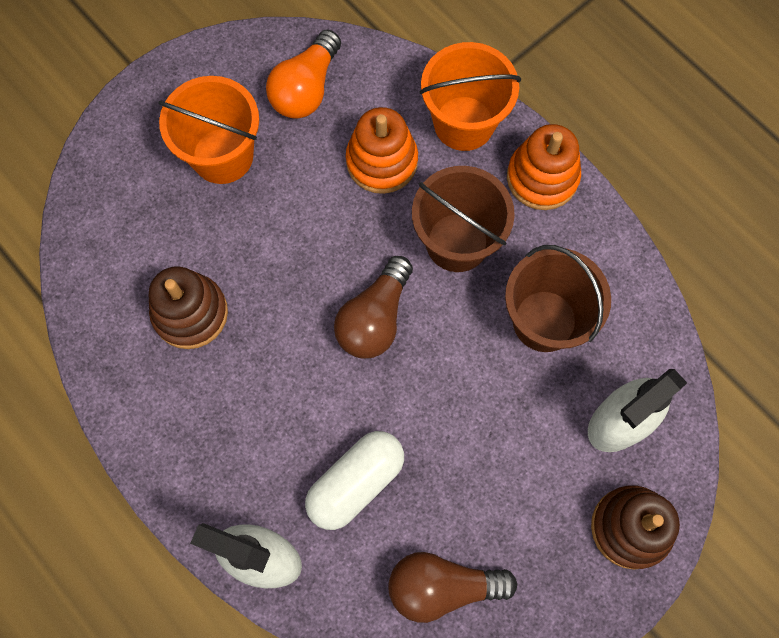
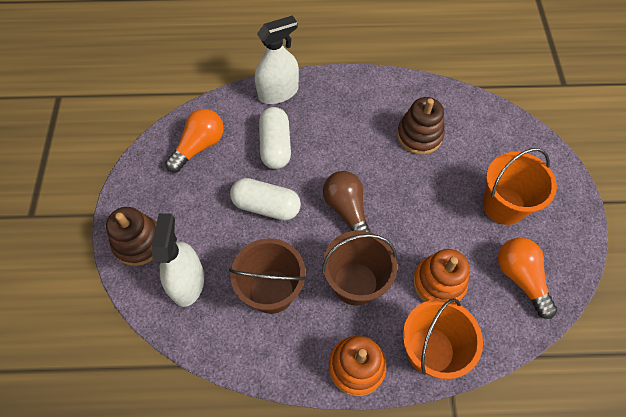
camera: 130 degrees right, 10 degrees down
(442, 586) = (199, 146): brown light bulb -> orange light bulb
(451, 417) = (266, 206): none -> white capsule

